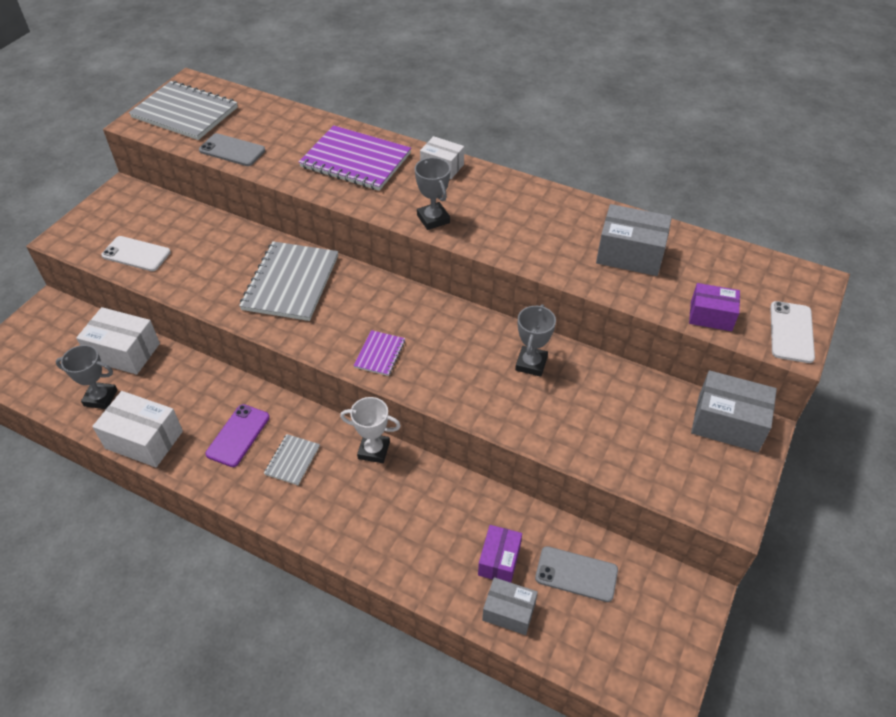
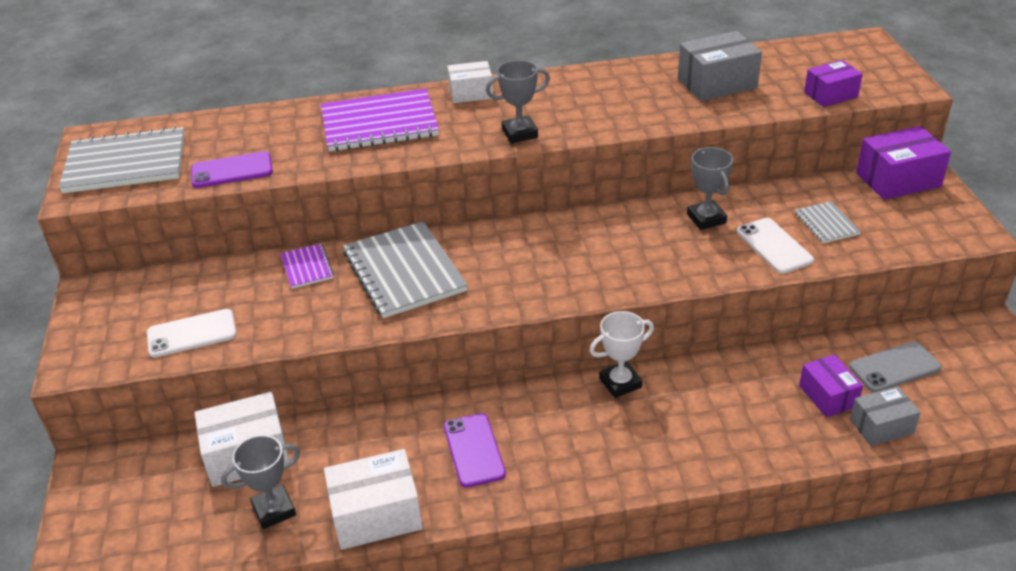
camera: 35 degrees left, 10 degrees down
(232, 150) = (232, 170): grey phone -> purple phone
(292, 460) = (555, 436): grey notebook -> grey notebook (826, 224)
(380, 354) = (569, 280): purple notebook -> purple notebook (307, 267)
(433, 219) = (520, 133): grey trophy -> grey trophy turned 45 degrees counterclockwise
(727, 423) = (898, 180): grey box -> purple box
(791, 332) = (896, 78): white phone -> white phone (774, 246)

